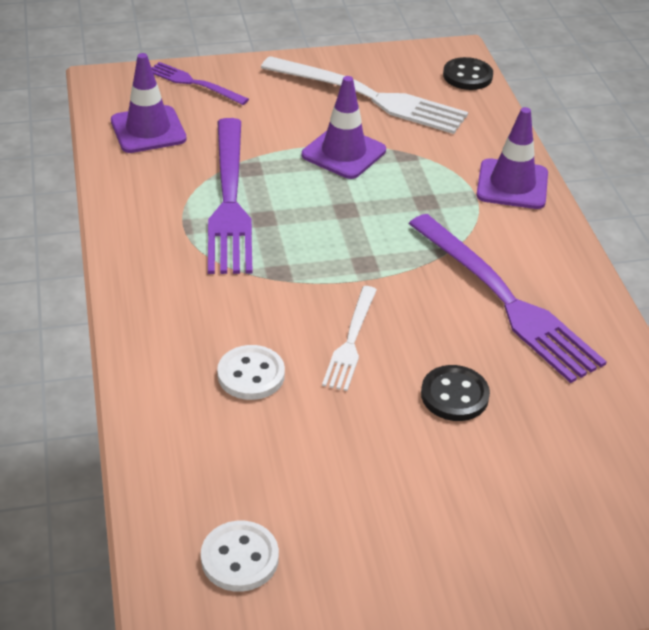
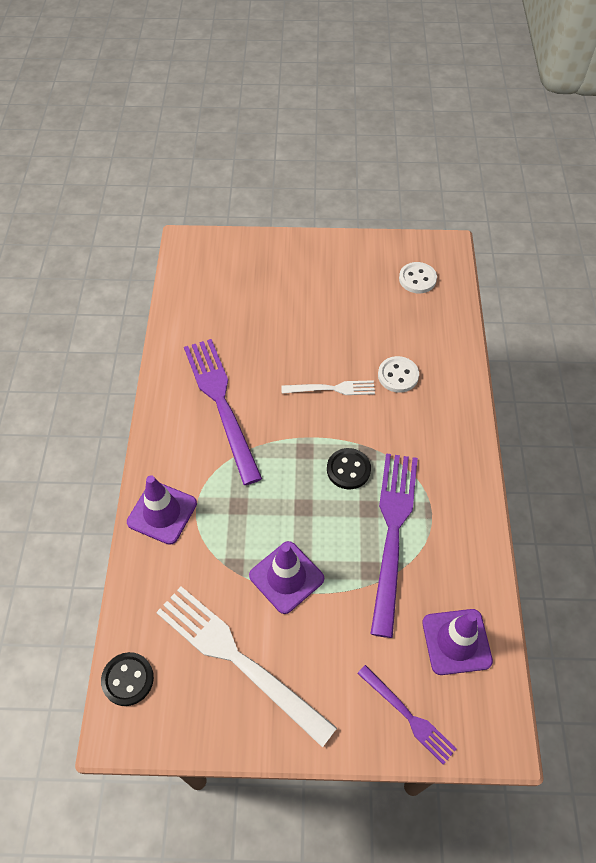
camera: 165 degrees left, 15 degrees up
(351, 341) = (332, 389): white fork -> white fork turned 60 degrees clockwise
(454, 395) = (282, 343): black button -> black button (348, 469)

